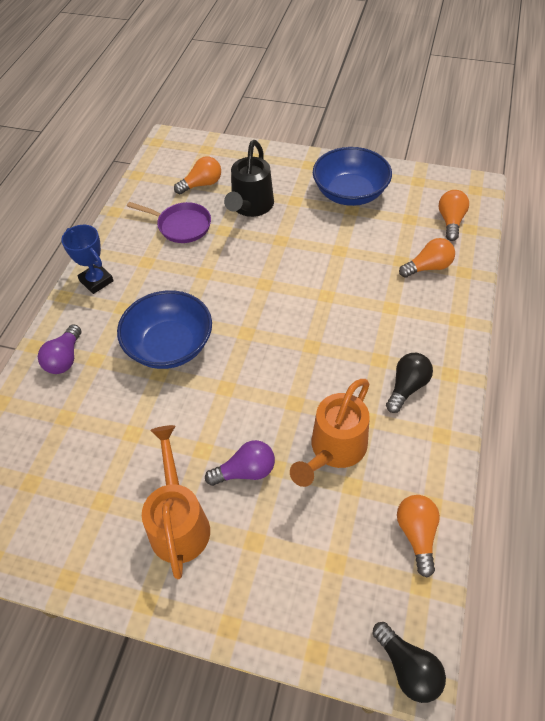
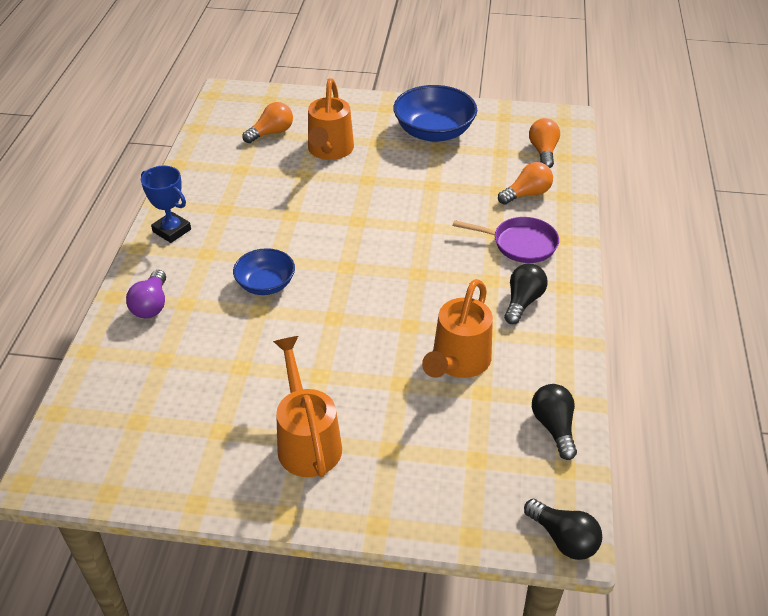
camera: 10 degrees left, 10 degrees down
(170, 345) = (265, 284): blue bowl -> blue bowl, size x0.62
(181, 226) = (256, 173): purple pan -> purple pan (520, 244)
(245, 471) = (369, 389): purple light bulb -> none
(250, 207) = (329, 151): black watering can -> orange watering can
(417, 534) = (554, 427): orange light bulb -> black light bulb

